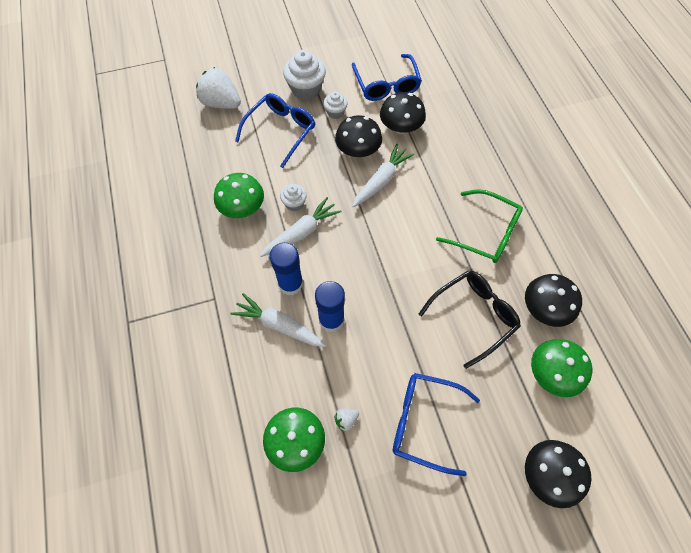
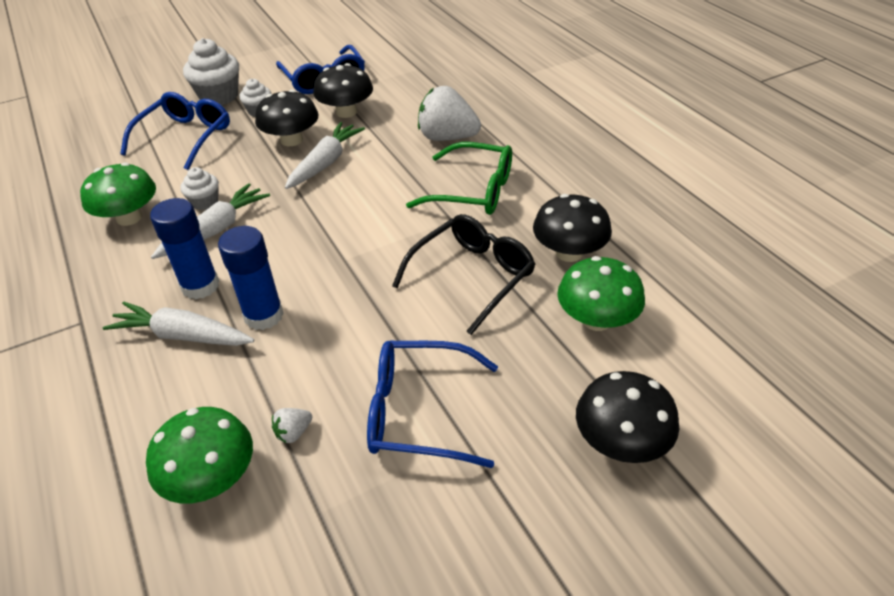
camera: 10 degrees left, 20 degrees down
(221, 103) = (103, 123): white strawberry -> white strawberry (447, 137)

